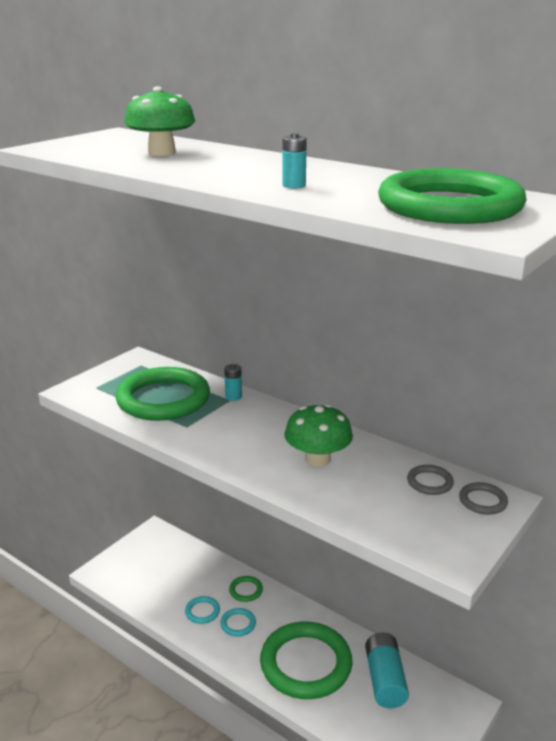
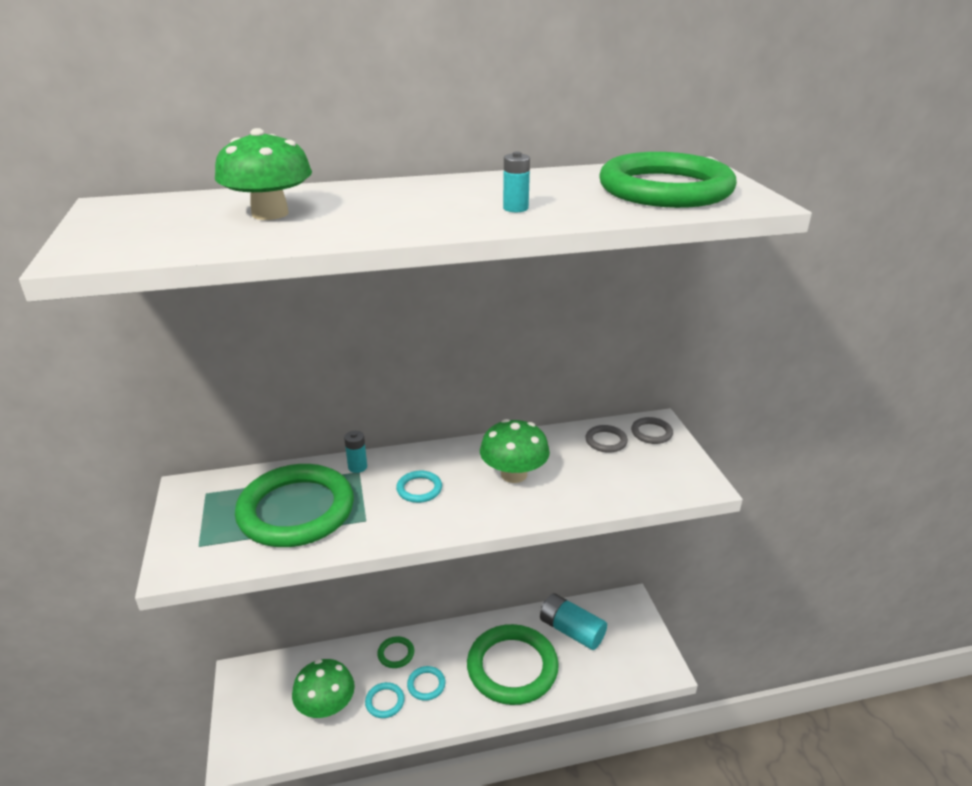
camera: 50 degrees left, 5 degrees up
(170, 585) = (326, 706): none -> green mushroom
(244, 429) = (419, 489): none -> turquoise ring

